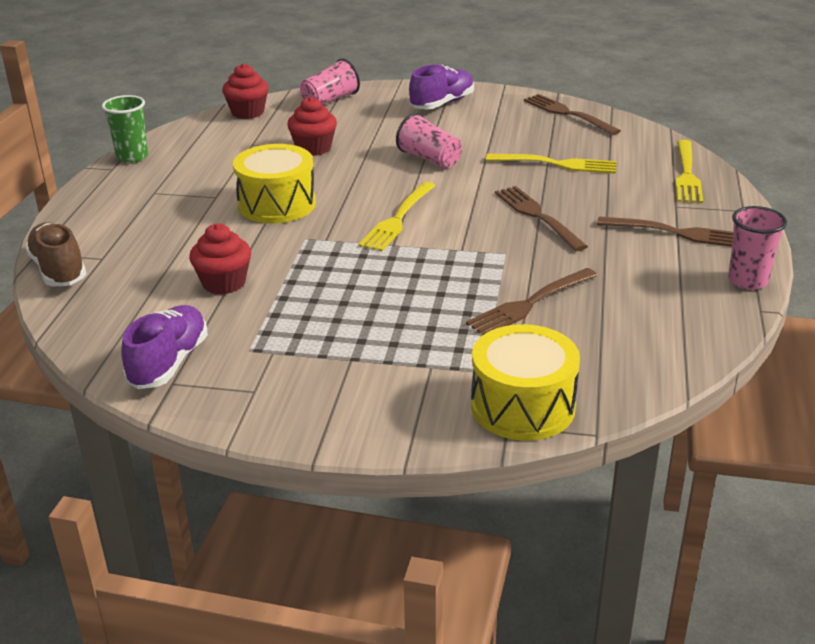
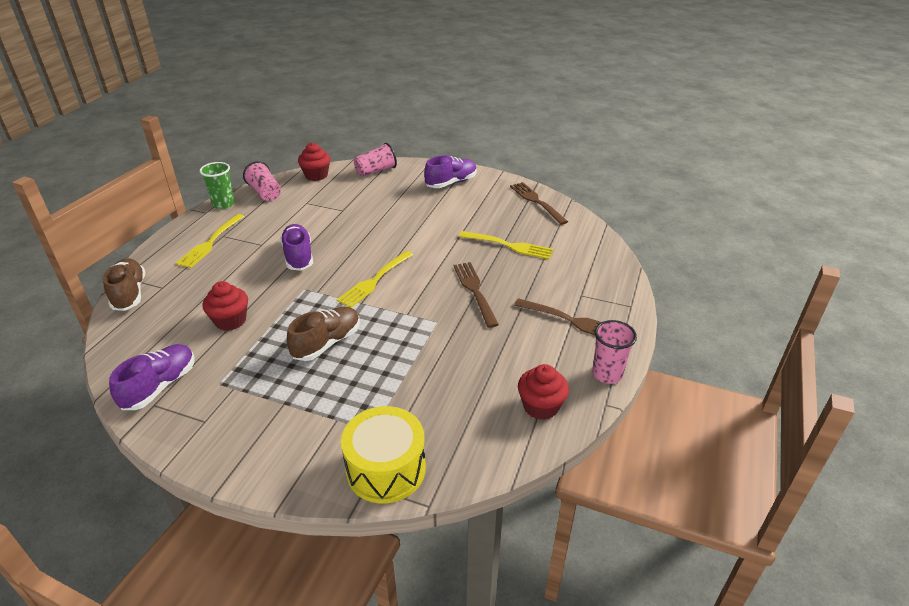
camera: 10 degrees right, 5 degrees up
(277, 204) = (298, 256): yellow drum -> purple shoe
(313, 148) = (346, 211): red cupcake -> red cupcake (540, 406)
(372, 291) = (327, 343): none -> brown shoe
(429, 159) = (421, 230): pink cup -> pink cup (265, 193)
(530, 303) = (434, 371): brown fork -> none
(686, 174) = (601, 266): yellow fork -> yellow fork (211, 242)

